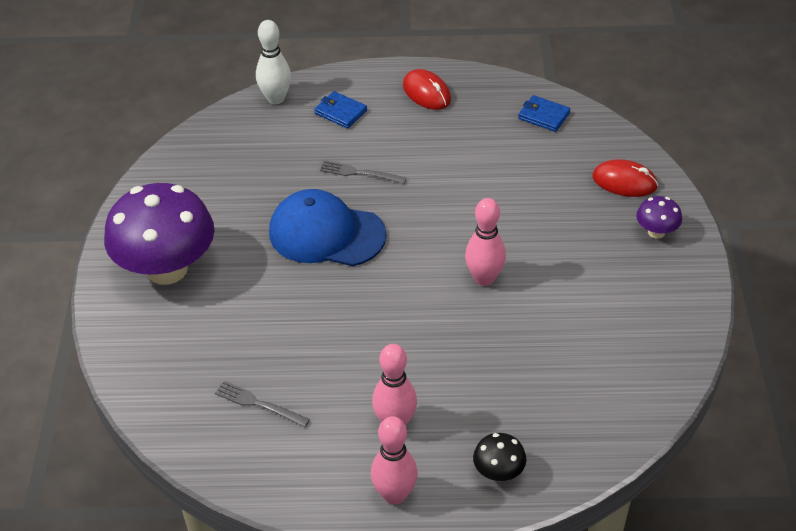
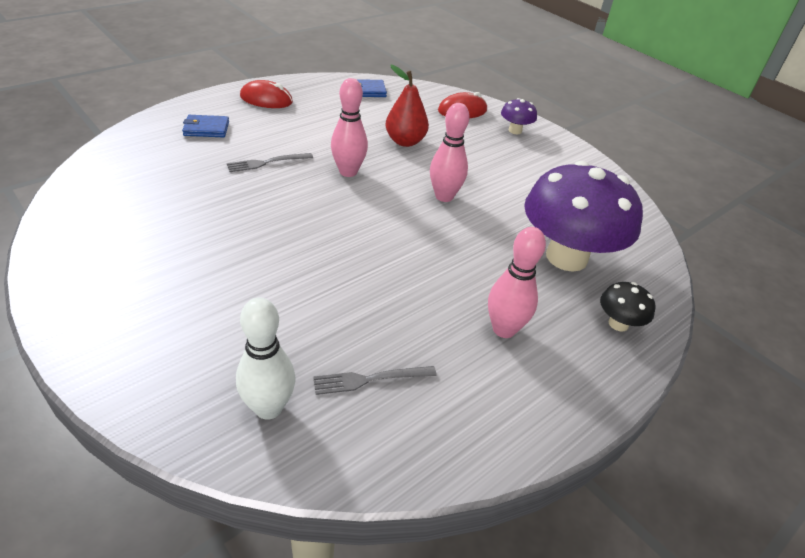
camera: 45 degrees left, 5 degrees down
(167, 269) = (146, 304): purple mushroom -> purple mushroom (566, 257)
(276, 98) = (135, 135): white bowling pin -> white bowling pin (268, 408)
(326, 234) = (284, 213): blue cap -> none
(394, 495) = (572, 388): pink bowling pin -> pink bowling pin (348, 172)
(514, 199) = (405, 141): none -> red pear

